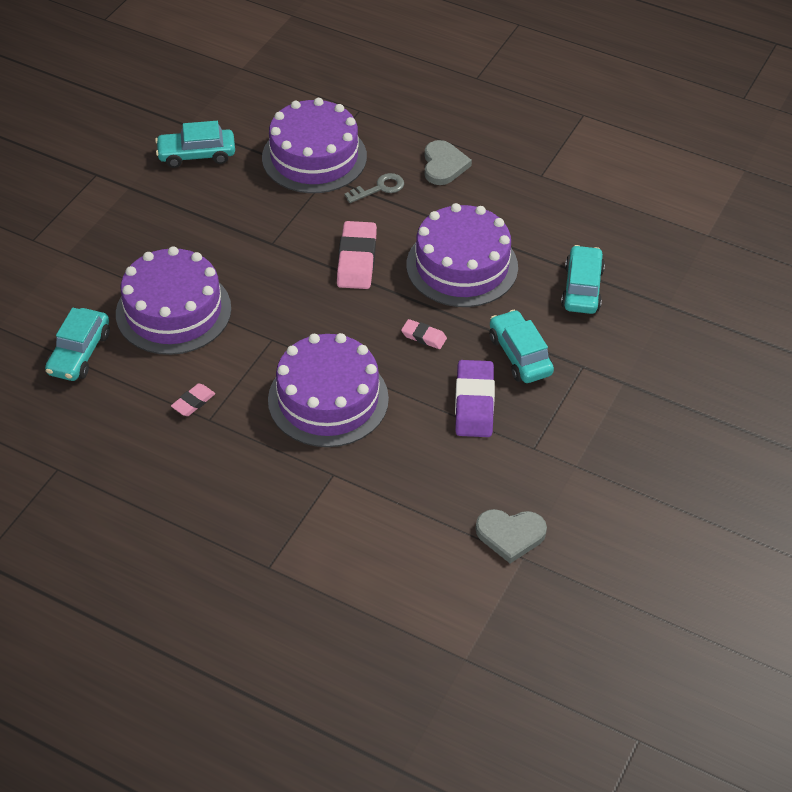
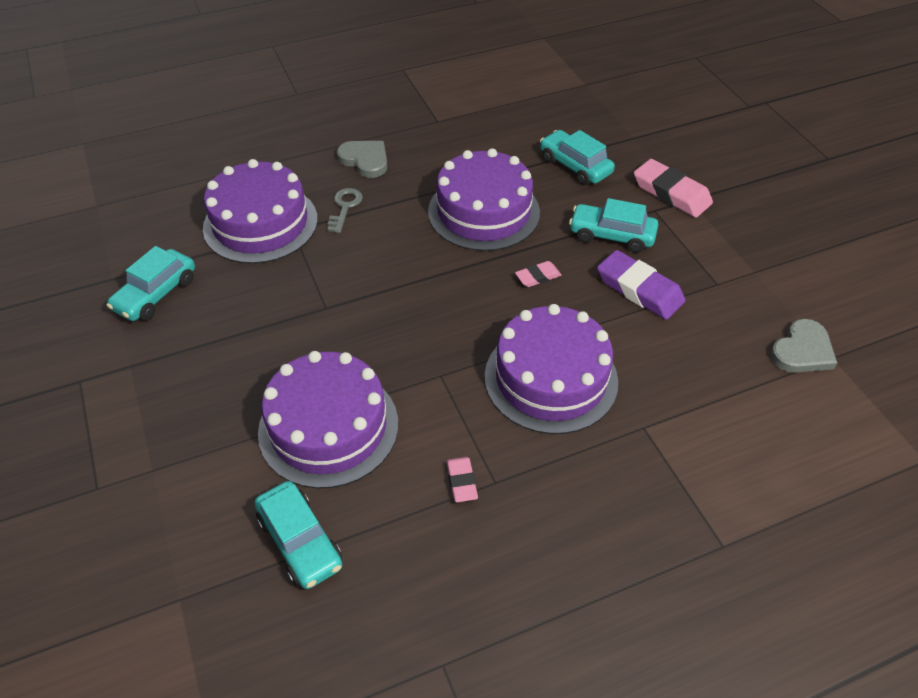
camera: 50 degrees left, 0 degrees up
(356, 260) = (408, 266): pink eraser -> pink eraser (671, 193)

